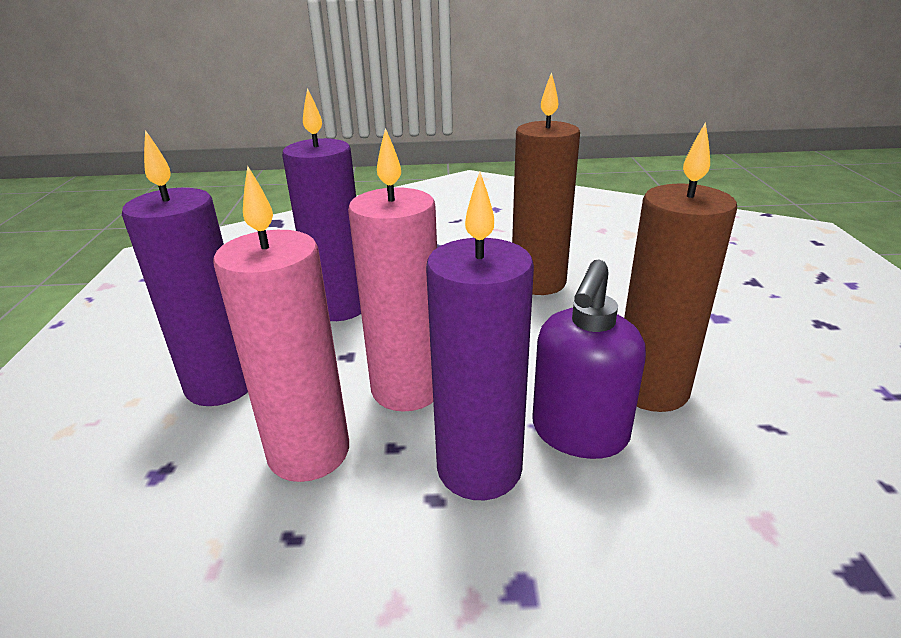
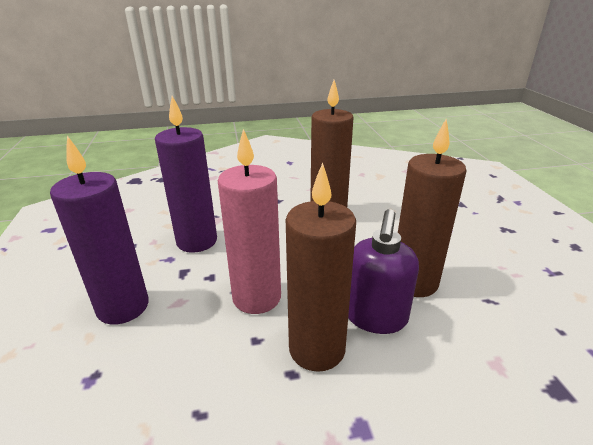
camera: 10 degrees left, 0 degrees up
(309, 452) = (198, 351): pink candle -> none
(479, 469) = (317, 349): purple candle -> brown candle

